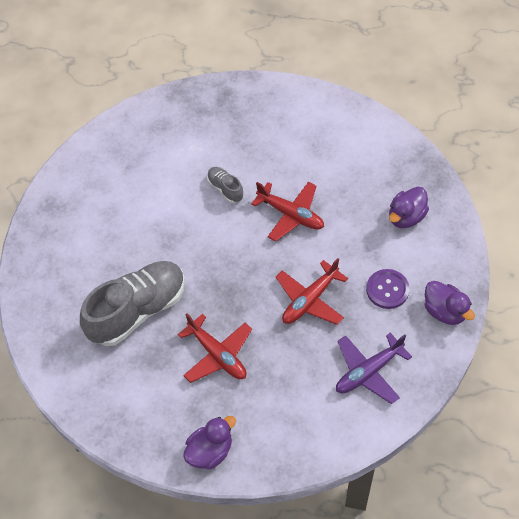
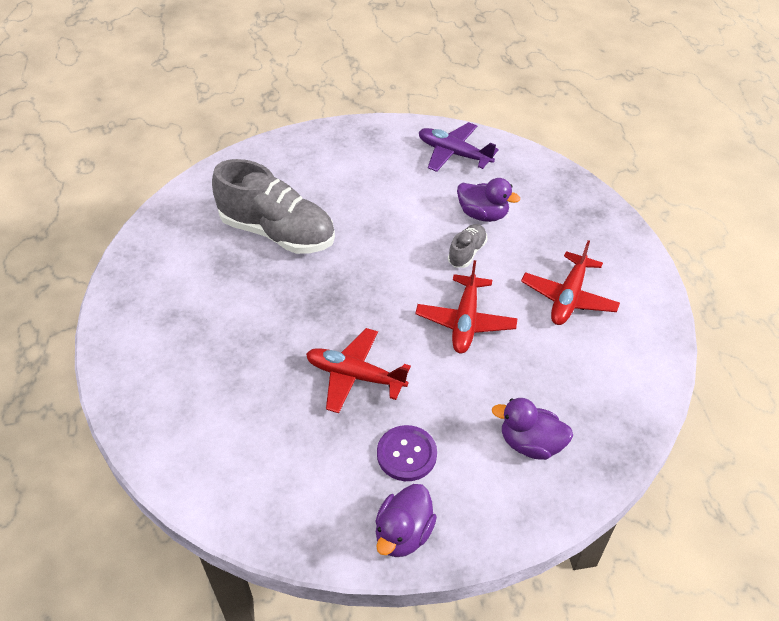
camera: 65 degrees right, 10 degrees down
(210, 451) = (127, 344): purple duck -> purple duck (483, 214)
(217, 354) = (248, 313): red plane -> red plane (568, 297)
(368, 371) = (277, 468): purple plane -> purple plane (454, 154)

